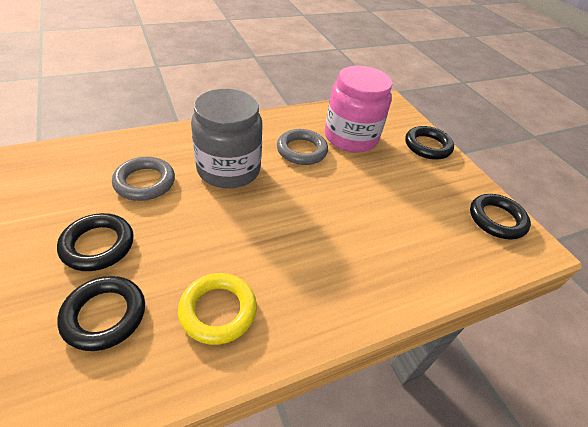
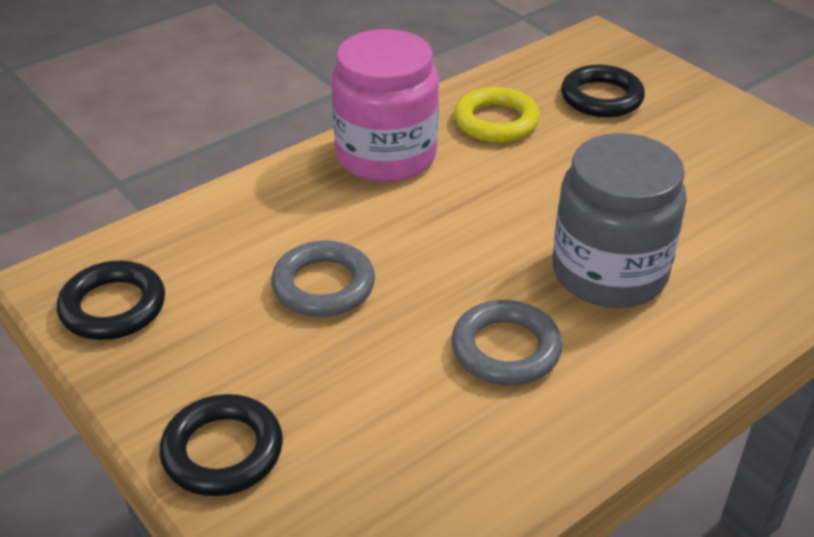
camera: 170 degrees right, 5 degrees down
(98, 245) = (676, 141): black ring -> none
(145, 182) = (709, 219): grey ring -> grey ring (323, 285)
(351, 137) = (414, 419): pink jar -> pink jar (386, 155)

